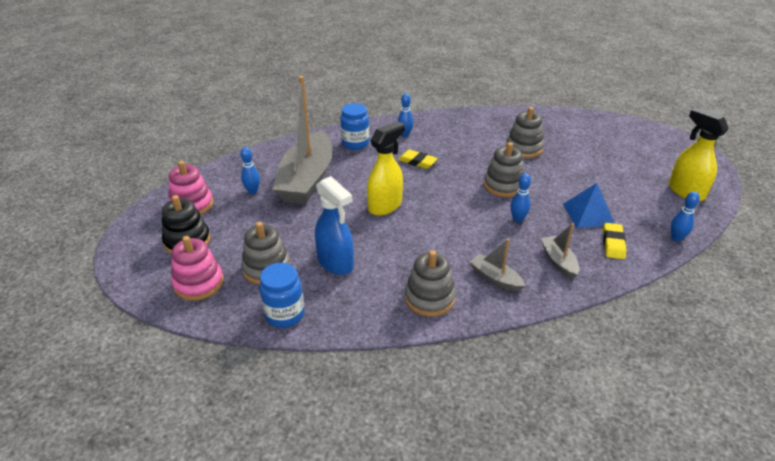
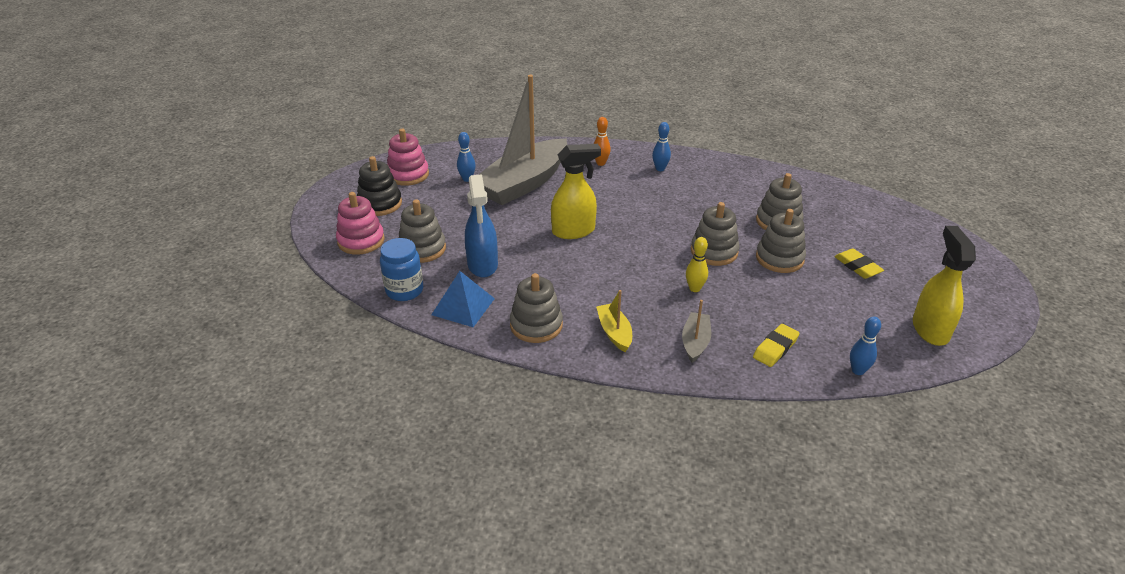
camera: 30 degrees right, 0 degrees up
(355, 144) = (601, 163): blue jar -> orange bowling pin
(417, 162) = (646, 199): yellow eraser -> yellow eraser (857, 266)
(495, 278) = (614, 332): grey boat -> yellow boat
(517, 219) = (694, 288): blue bowling pin -> yellow bowling pin
(551, 175) = (779, 258): none -> grey stacking toy
(588, 214) = (779, 311): blue pyramid -> blue pyramid (463, 306)

